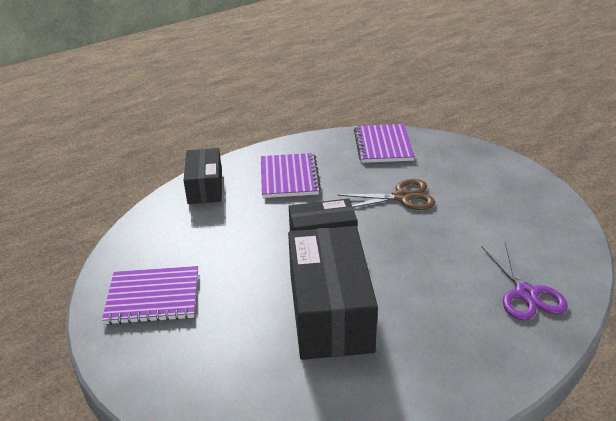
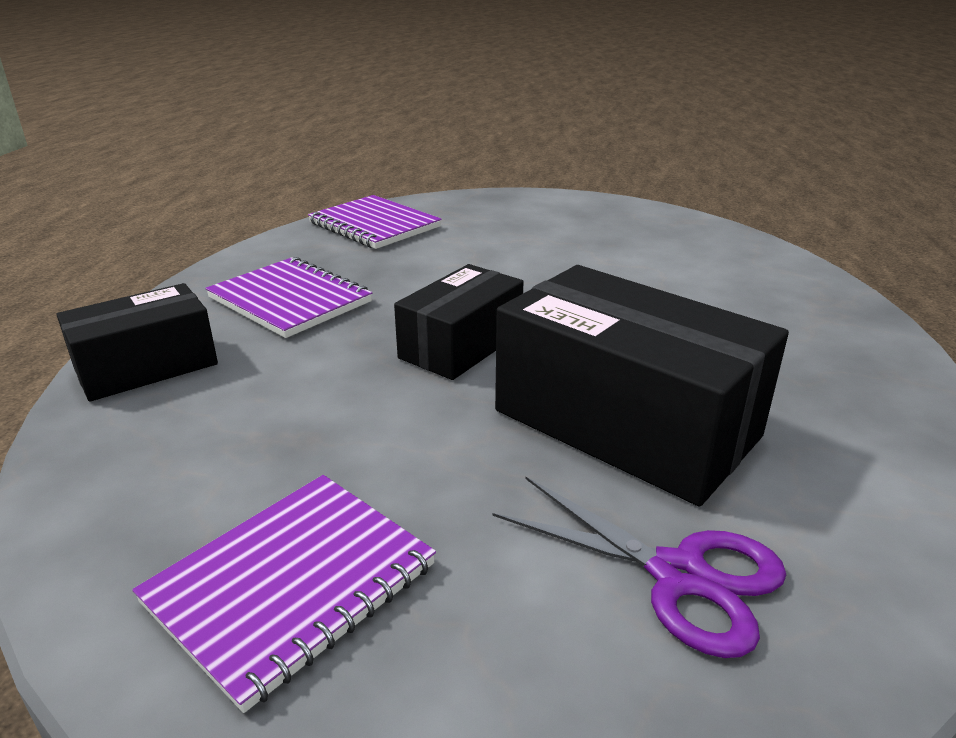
camera: 45 degrees left, 5 degrees down
(205, 187) = (146, 367): black box -> black box turned 75 degrees counterclockwise
(402, 197) = (489, 263): brown scissors -> none
(526, 294) = (775, 294): purple scissors -> purple scissors (679, 576)

